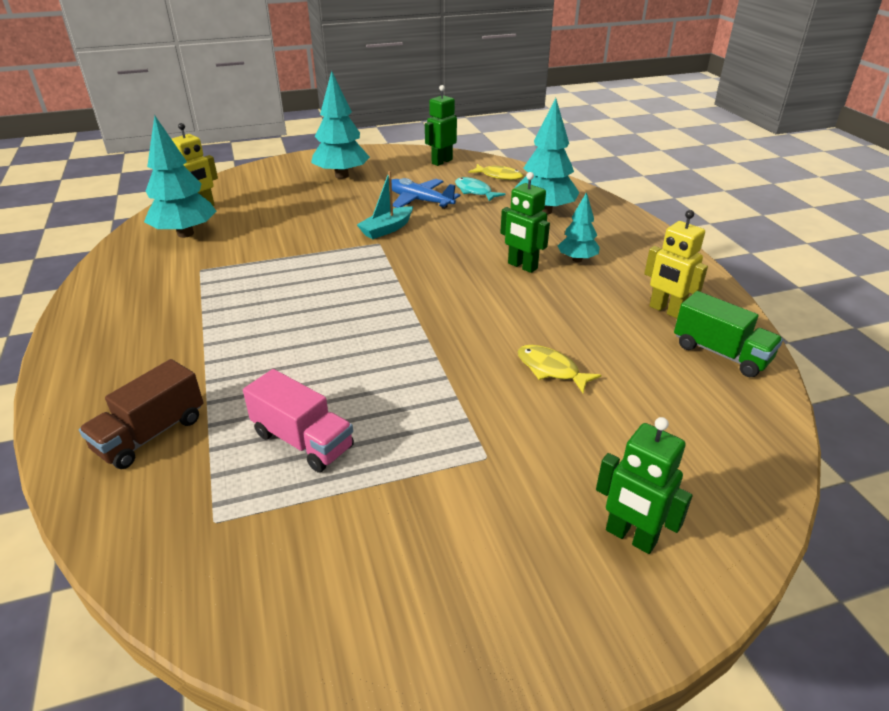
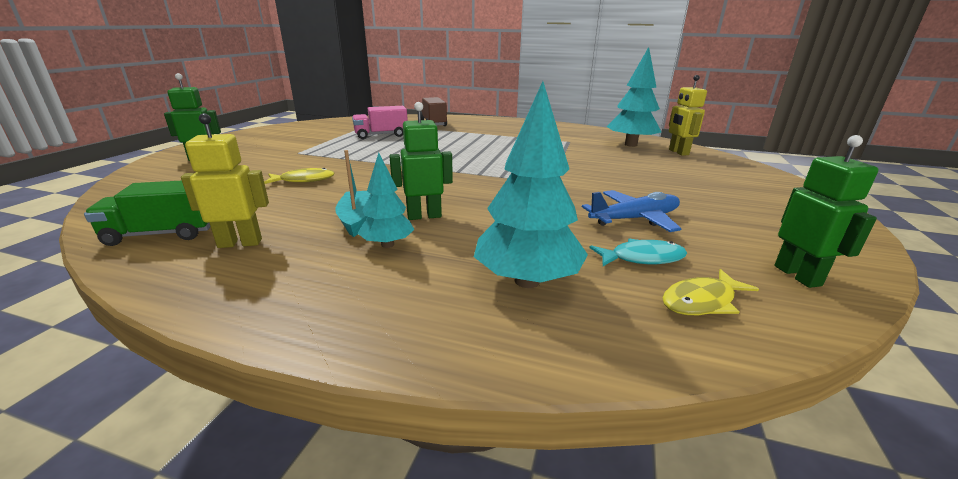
camera: 125 degrees right, 10 degrees down
(342, 176) = (744, 203): turquoise tree -> none
(387, 229) = (574, 190): turquoise boat -> turquoise boat (356, 220)

